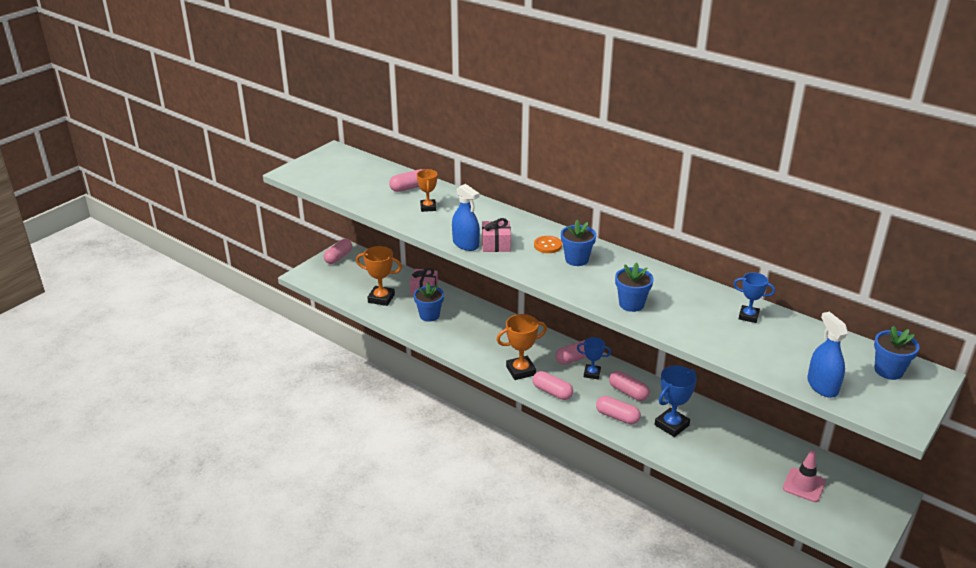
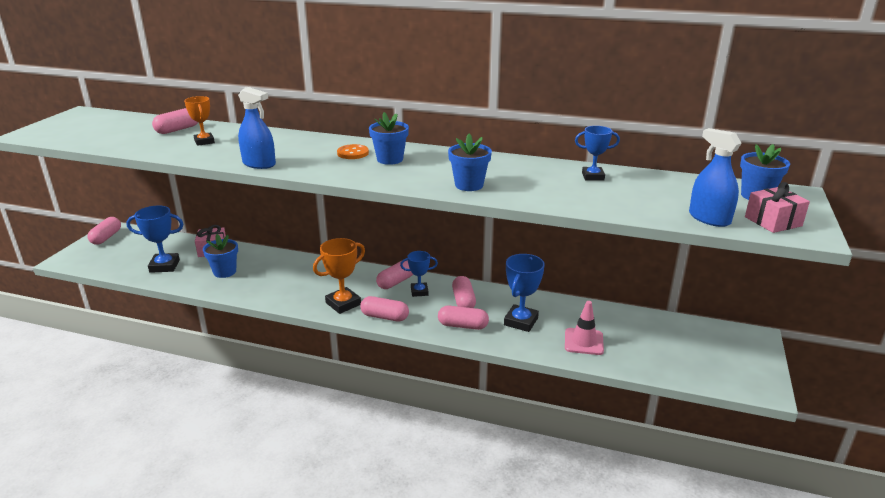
camera: 20 degrees left, 5 degrees down
(381, 298) = (164, 266): orange trophy -> blue trophy
(496, 244) = (294, 160): pink gift -> pink gift (773, 221)
(628, 392) = (463, 301): pink capsule -> pink capsule turned 60 degrees clockwise
(804, 485) = (675, 347): pink traffic cone -> pink traffic cone (583, 342)

